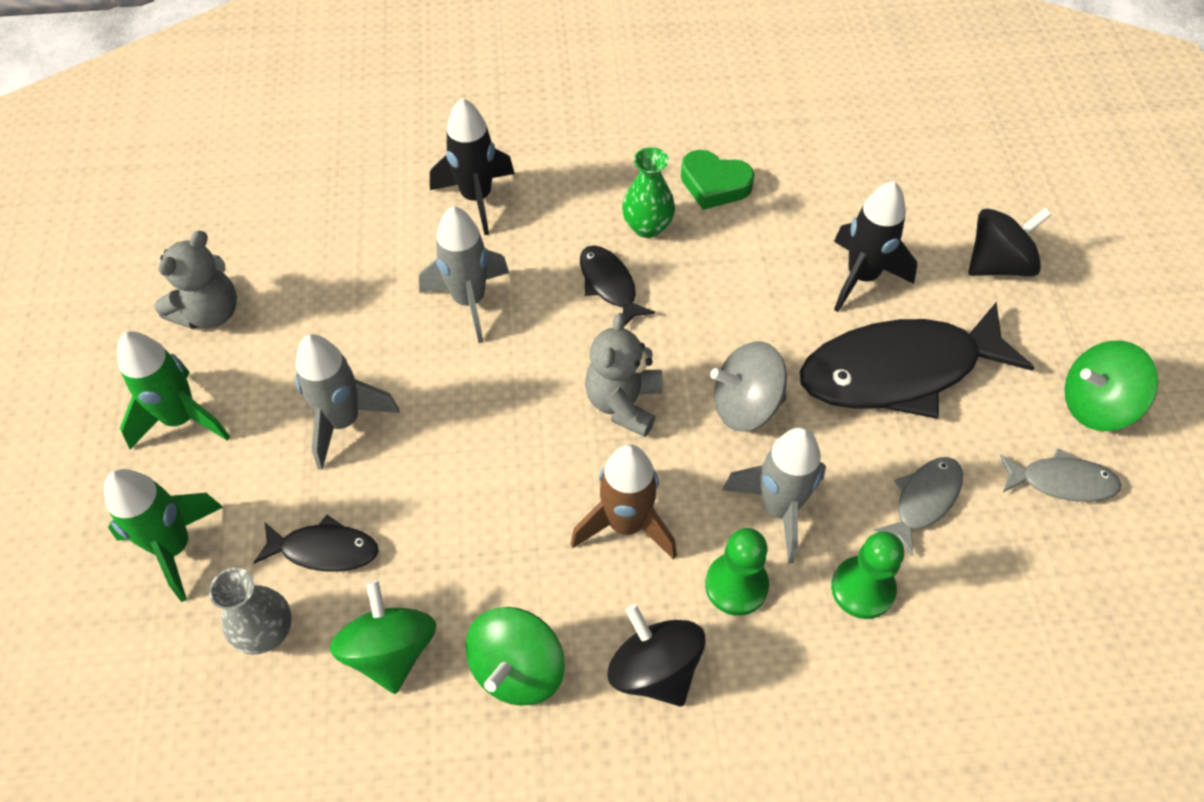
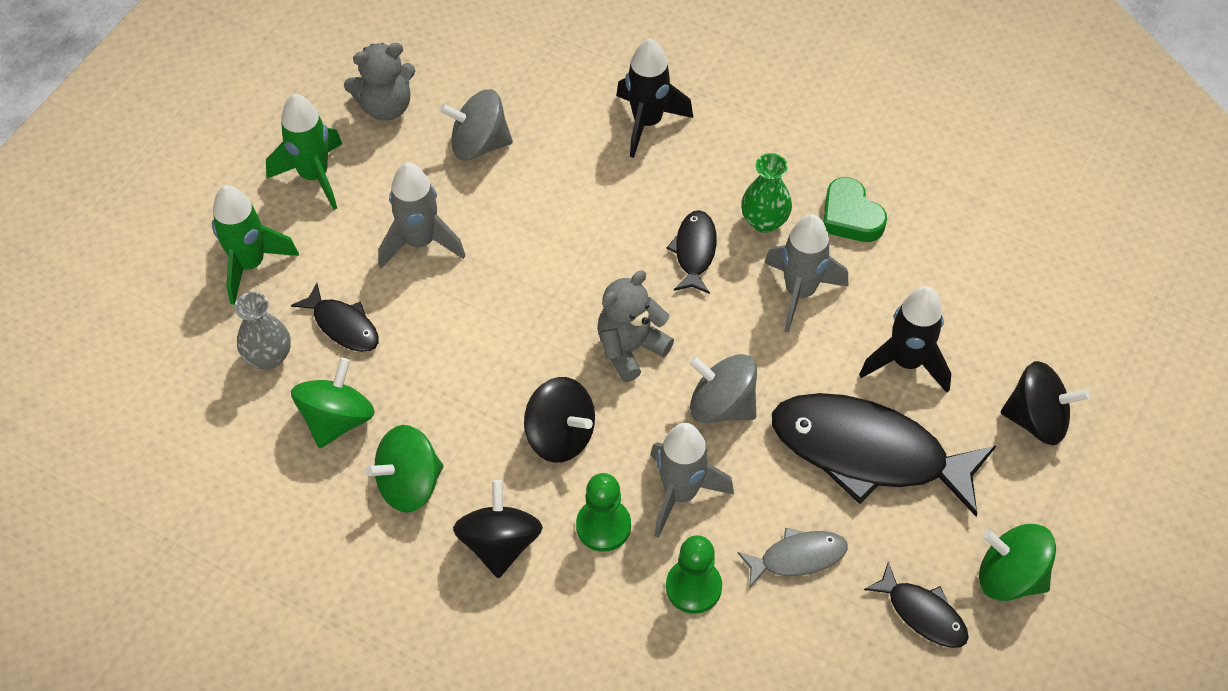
camera: 35 degrees right, 0 degrees up
(332, 298) = (479, 144): none -> grey spinning top
(469, 301) = (577, 203): grey rocket -> grey rocket (800, 292)
(626, 524) = (560, 436): brown rocket -> black spinning top
(1061, 481) = (922, 613): grey fish -> black fish

